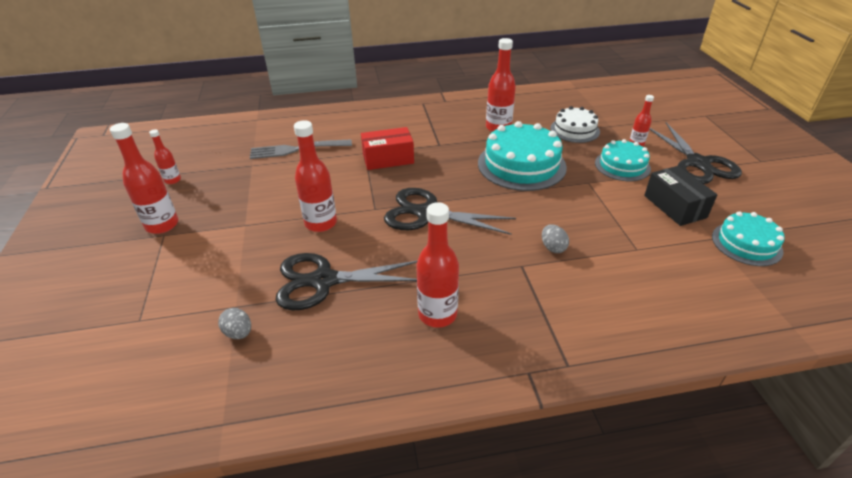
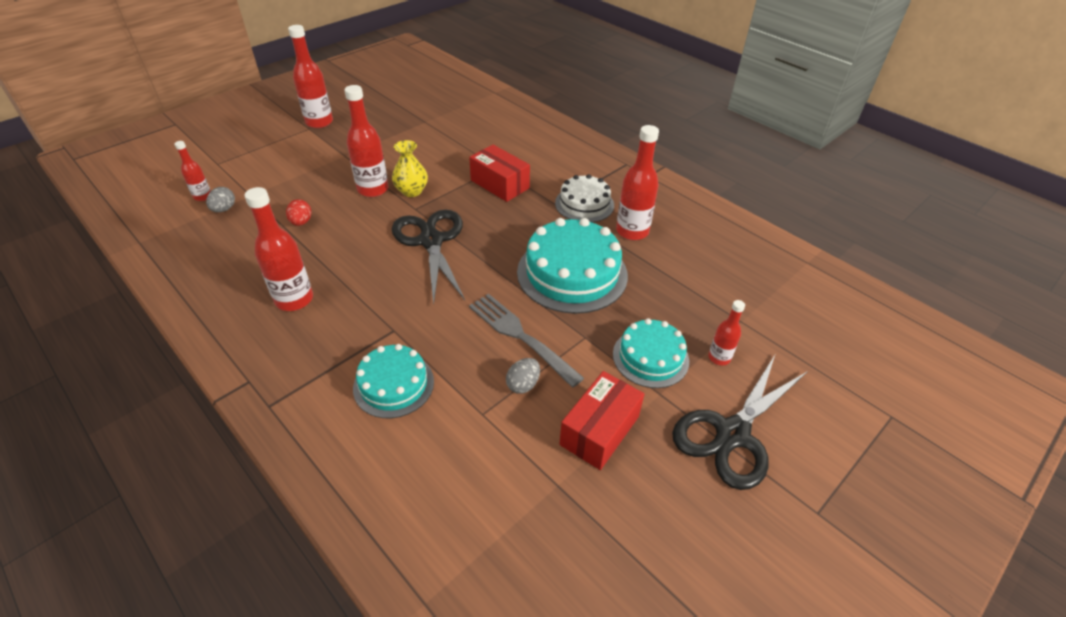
camera: 55 degrees right, 5 degrees up
(172, 180) = (375, 99): red bottle -> red bottle (202, 196)
(297, 149) = (468, 131): grey fork -> grey fork (521, 336)
(323, 281) = (301, 222): black scissors -> red egg
(348, 203) = (411, 191): none -> yellow vase
(553, 247) = (437, 344): grey egg -> grey egg (523, 384)
(574, 130) = (694, 292): white cake -> white cake (584, 204)
(675, 206) = (599, 430): black box -> red box
(746, 243) = (572, 525): turquoise cake -> turquoise cake (393, 384)

